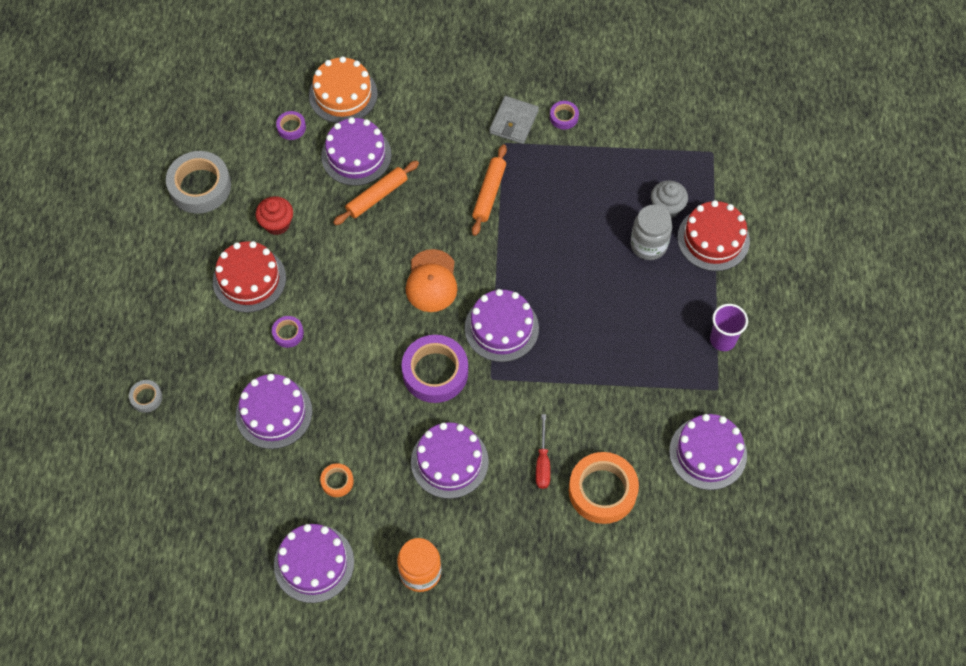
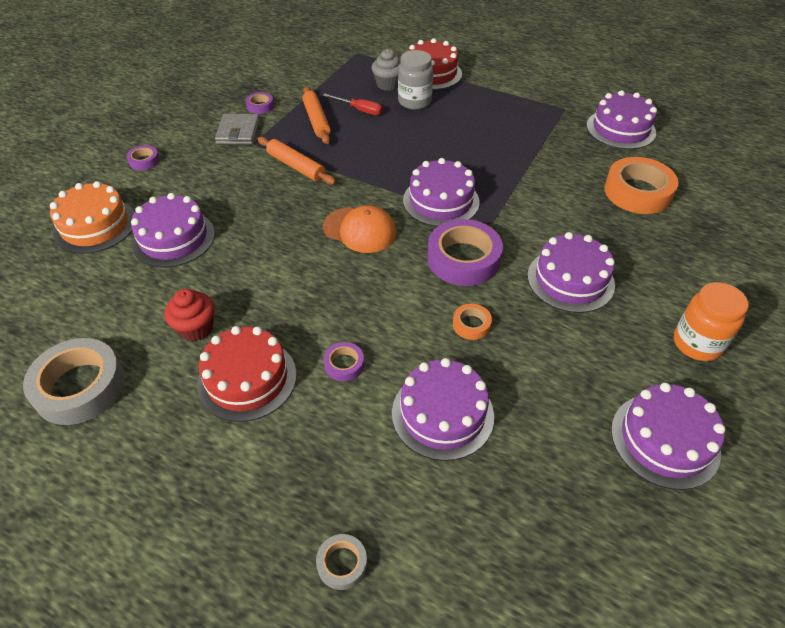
camera: 65 degrees left, 15 degrees down
(291, 127) = (90, 277): purple tape -> purple tape (144, 161)
(337, 481) = (561, 381): orange tape -> orange tape (471, 325)
(377, 196) = (234, 238): orange rolling pin -> orange rolling pin (316, 120)
(513, 122) = (238, 132): grey wallet -> grey wallet turned 45 degrees clockwise
(542, 462) = (595, 218): red screwdriver -> red screwdriver (359, 110)
(722, 340) = (522, 94): purple cup -> none

